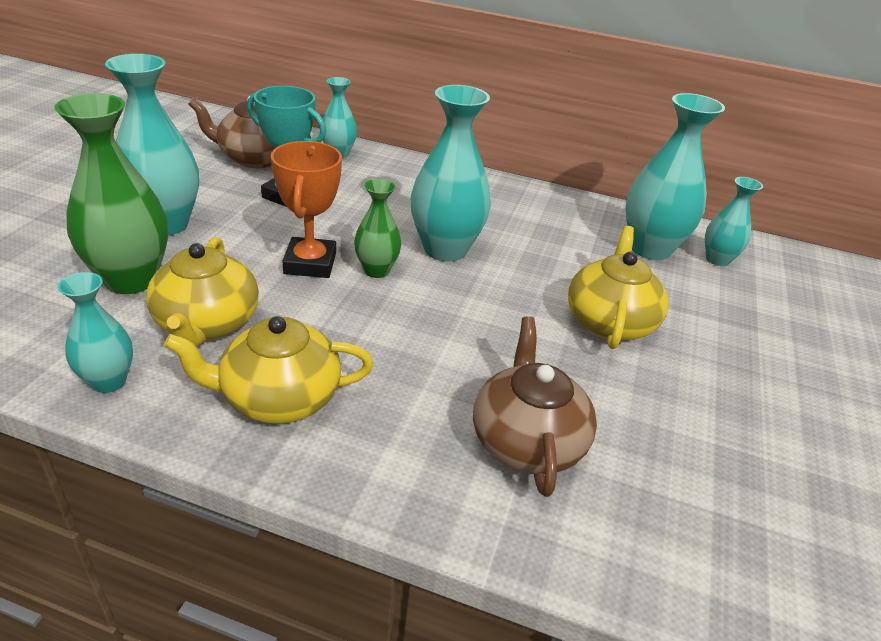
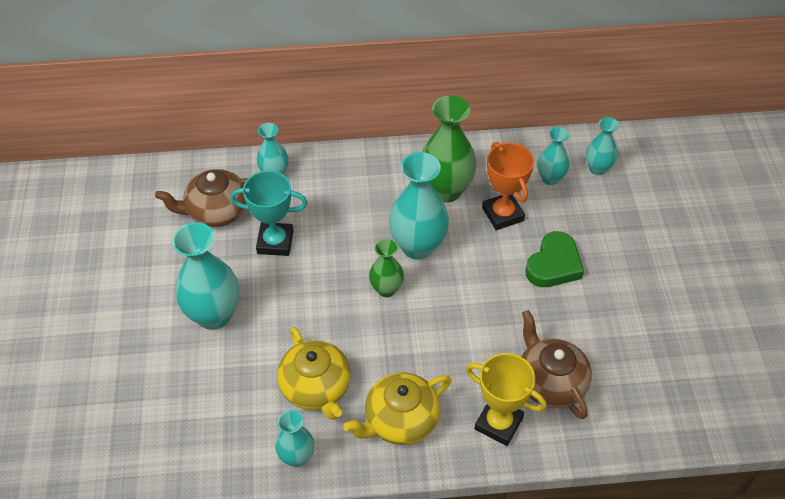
camera: 20 degrees left, 15 degrees up
(131, 279) = (238, 376): green vase -> green vase (445, 190)
(310, 263) = (339, 304): orange trophy -> orange trophy (502, 214)
(414, 459) = (498, 423): none -> yellow trophy
(609, 321) = (554, 265): yellow teapot -> green heart
(650, 249) = (550, 178): turquoise vase -> turquoise vase, size x0.56

